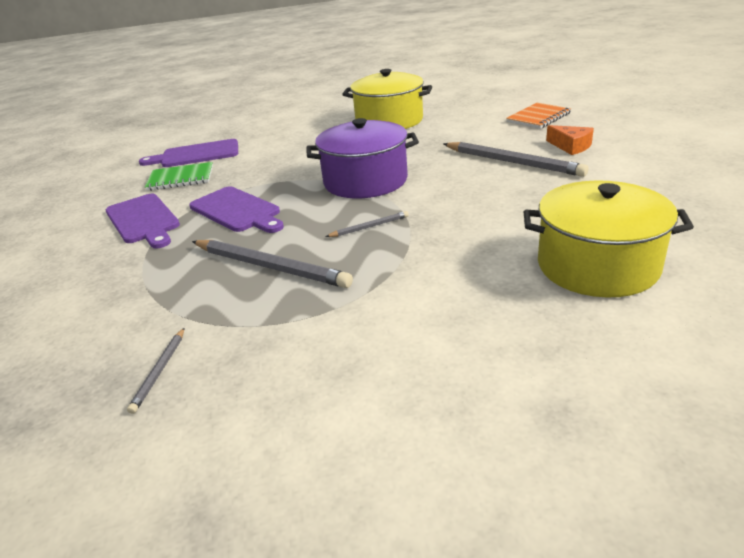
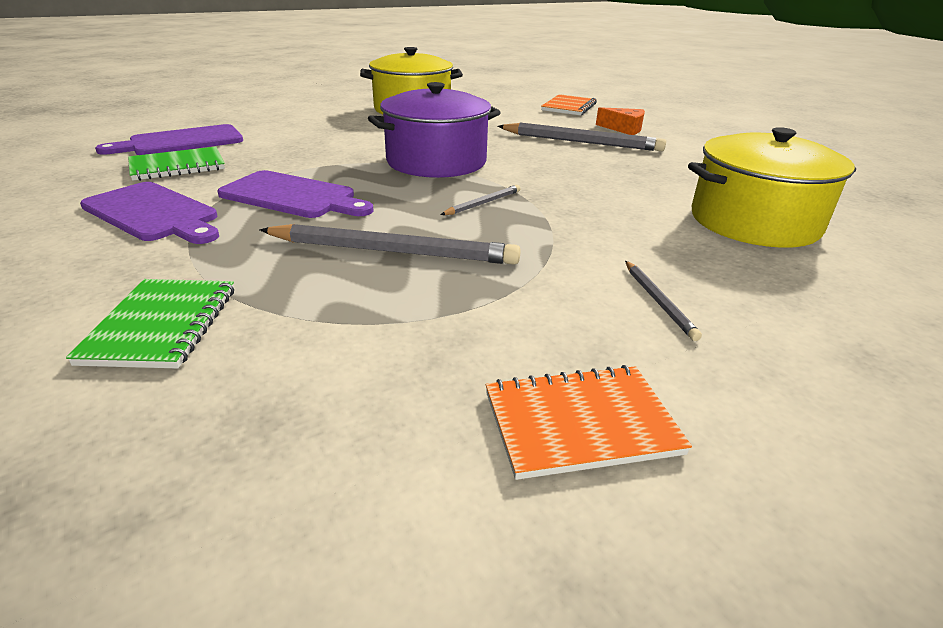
camera: 25 degrees left, 0 degrees up
(101, 308) = (162, 325): none -> green notebook
(159, 371) = (332, 393): grey pencil -> grey pencil (658, 301)
(287, 420) = (580, 423): none -> orange notebook

